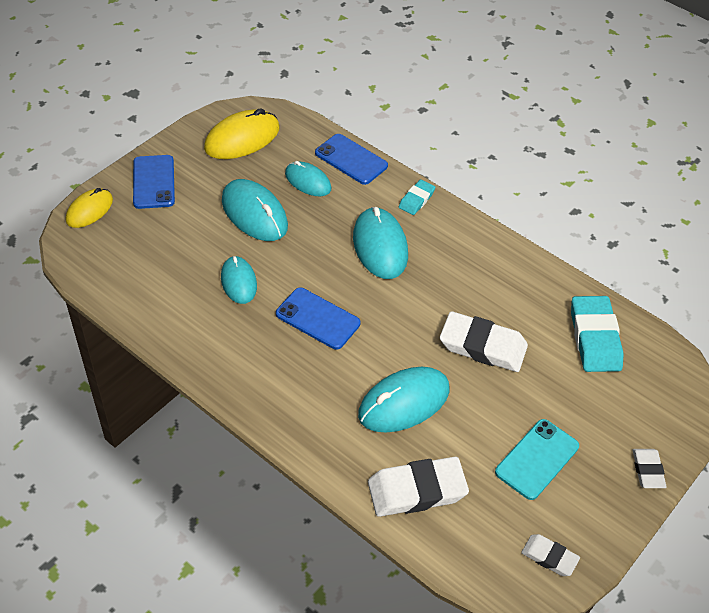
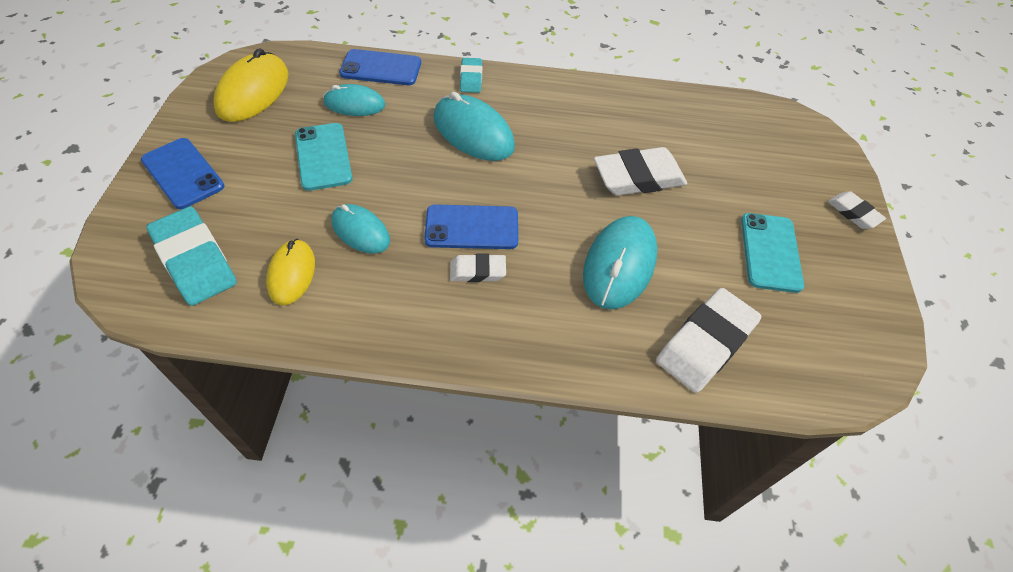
camera: 35 degrees left, 5 degrees up
(89, 210) = (122, 237): yellow mouse -> yellow mouse (291, 274)
(254, 213) = (323, 156): turquoise mouse -> turquoise phone
(549, 557) = (862, 335): white eraser -> white eraser (477, 271)
(595, 338) = (715, 126): turquoise eraser -> turquoise eraser (195, 260)

